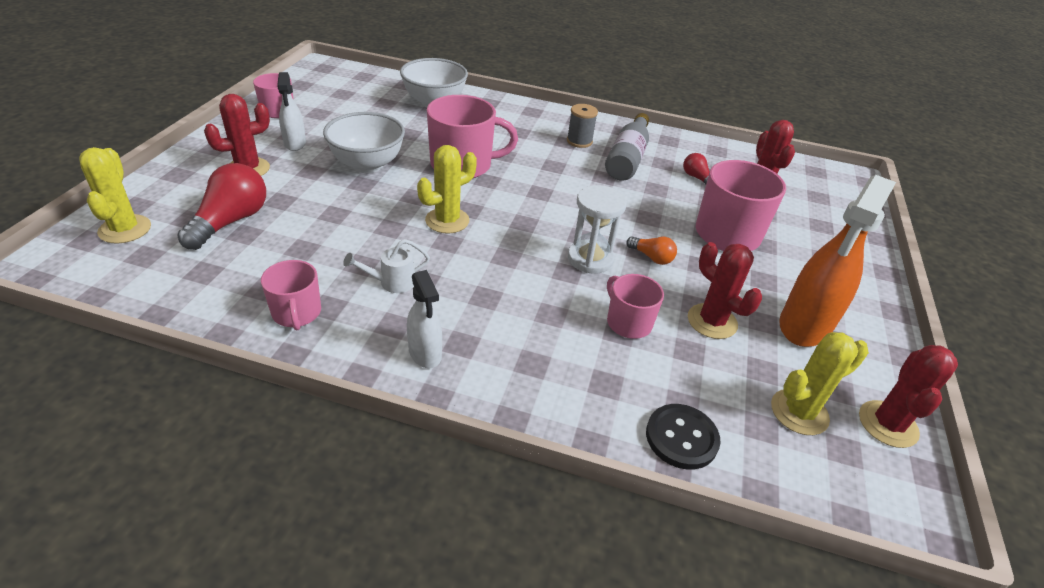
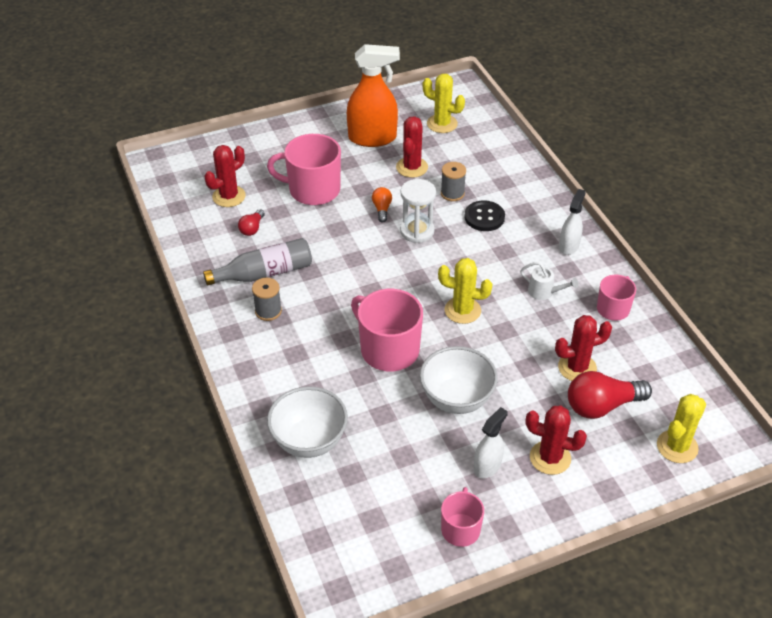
camera: 125 degrees left, 5 degrees up
(628, 322) = (452, 193): pink mug -> grey spool
(681, 438) = (503, 149): black button -> black button (484, 217)
(888, 424) = (415, 100): red cactus -> red cactus (577, 368)

